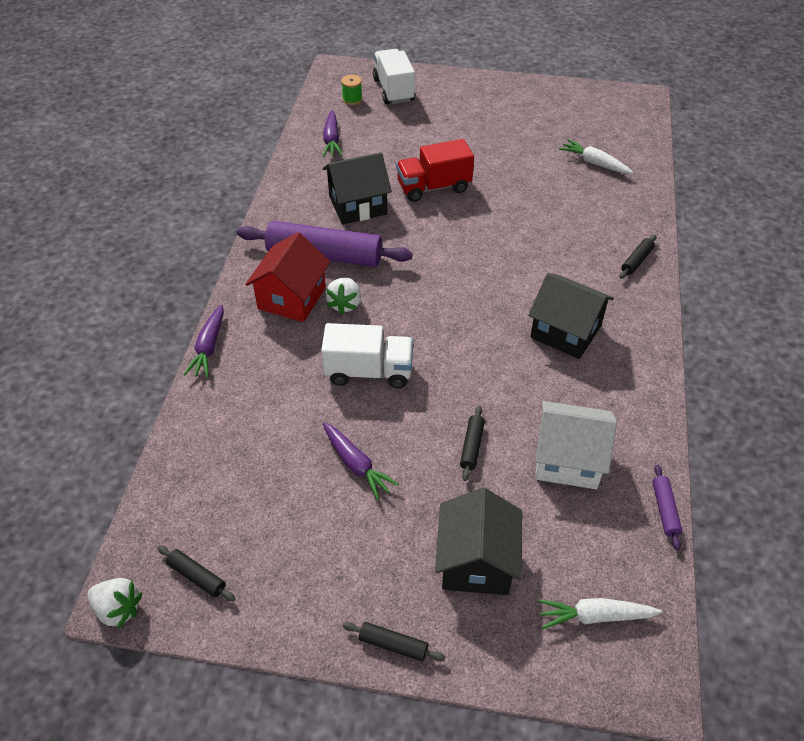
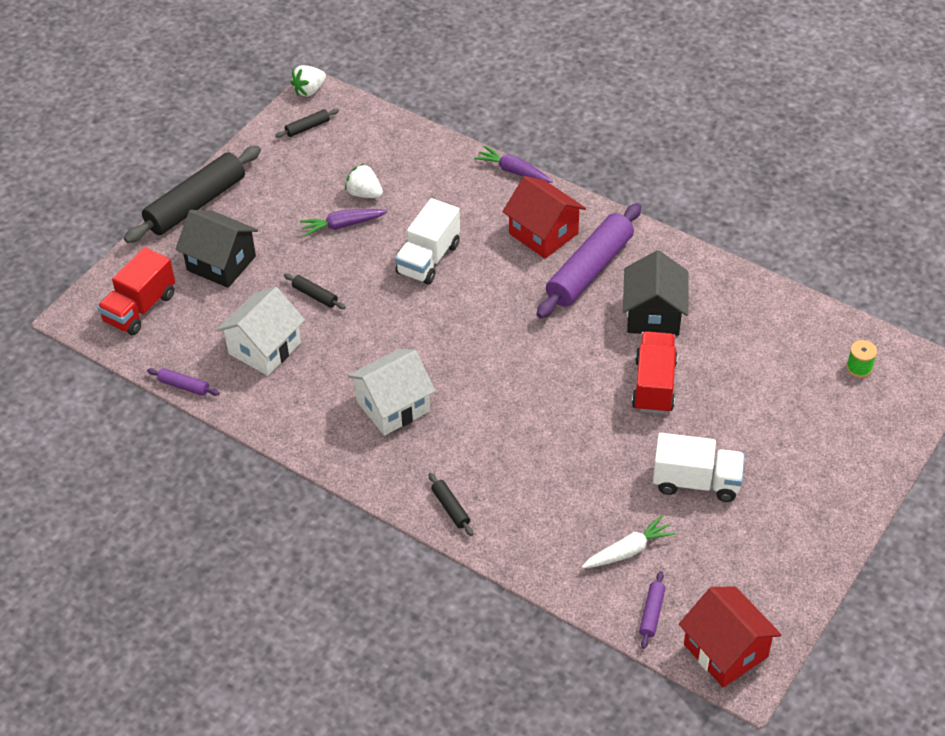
camera: 115 degrees right, 0 degrees up
(332, 140) = (780, 326): purple carrot -> none
(345, 304) = (516, 266): white strawberry -> white strawberry (364, 193)
(393, 90) = (865, 413): white truck -> white truck (696, 482)
(393, 645) = (196, 204): black rolling pin -> black rolling pin, size x2.36
(566, 332) = (393, 406): black house -> white house
(595, 616) = (140, 308): white carrot -> red truck
(631, 108) = (725, 650): none -> red house
(633, 142) = (651, 613): none -> purple rolling pin

